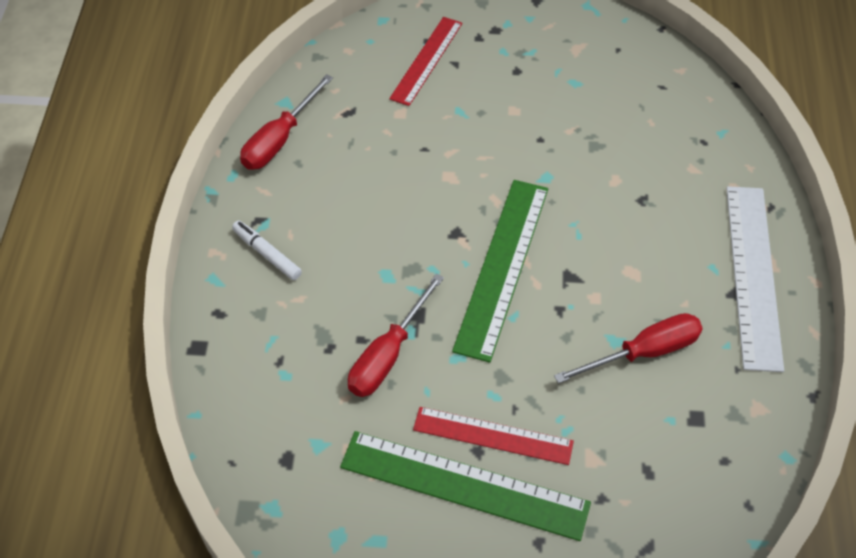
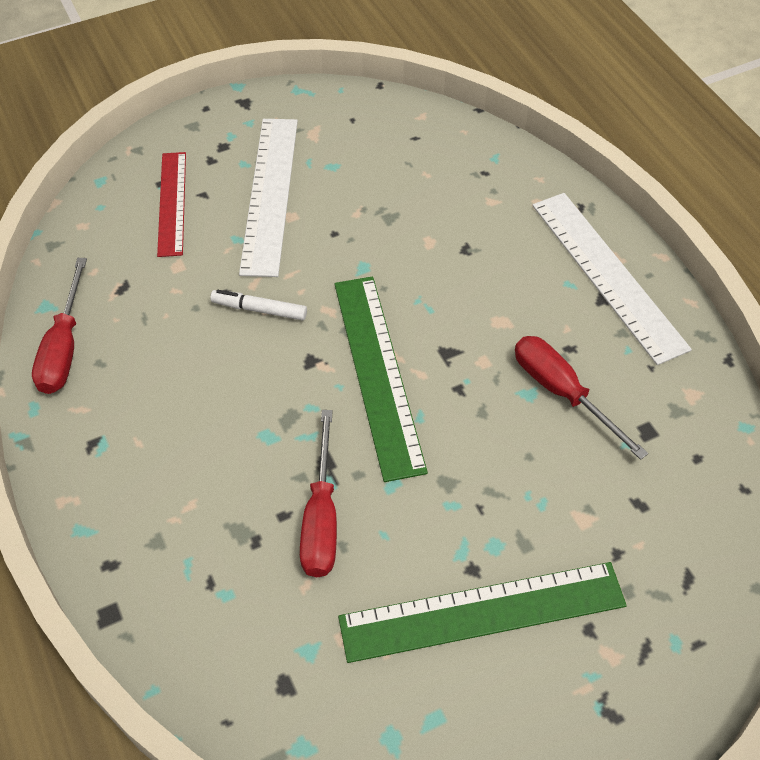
camera: 30 degrees left, 0 degrees up
(267, 254) = (125, 474): white marker -> white marker (259, 309)
(493, 436) = (477, 546): red ruler -> none
(509, 85) = (270, 194): none -> white ruler
(644, 352) = (562, 392): red screwdriver -> red screwdriver turned 75 degrees counterclockwise

